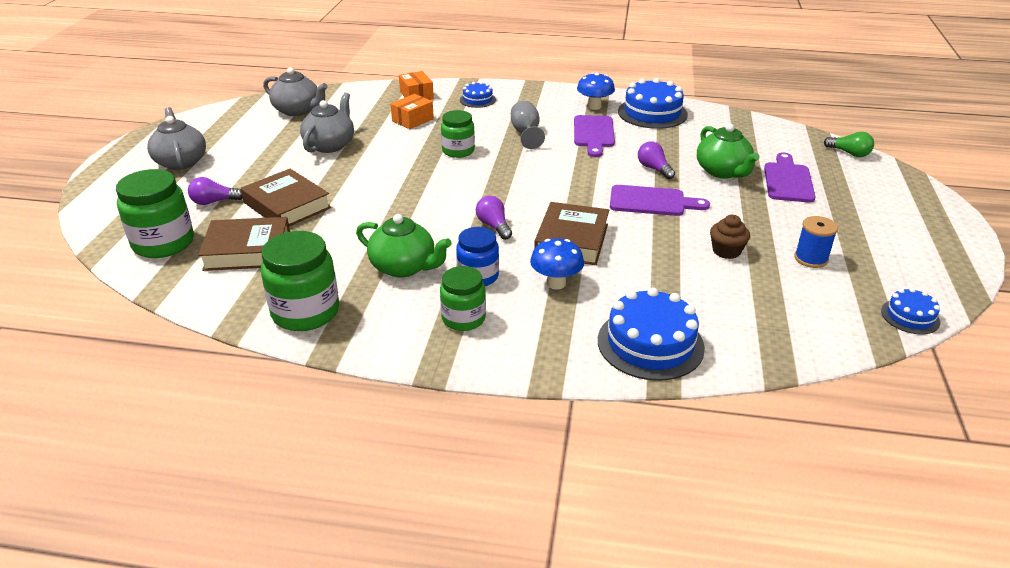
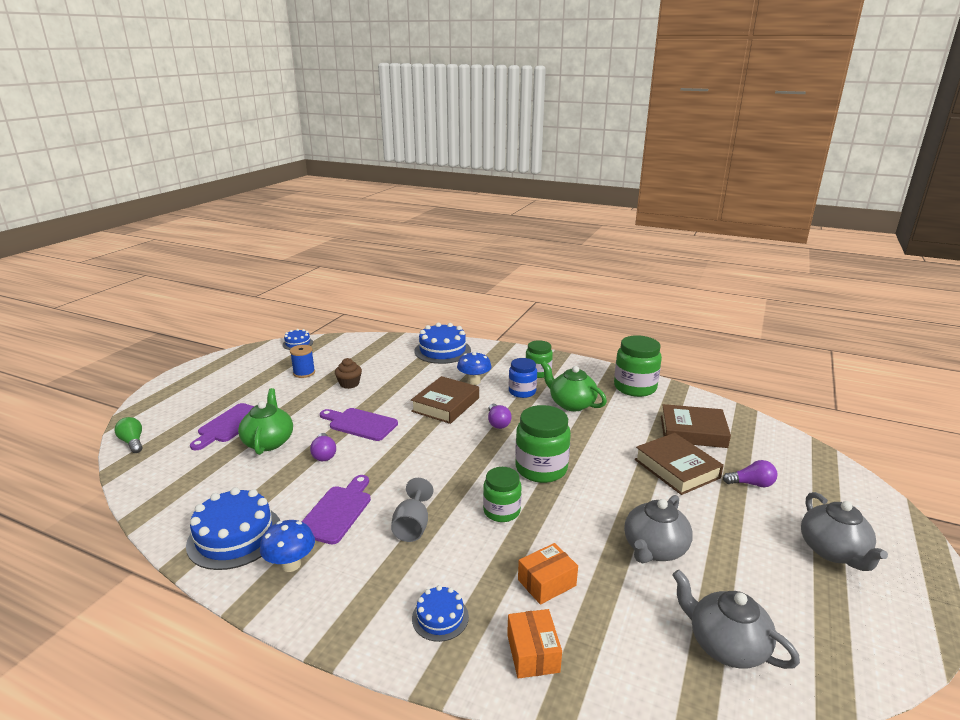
camera: 165 degrees left, 10 degrees down
(163, 243) = (768, 447): green jar -> green jar (541, 468)

